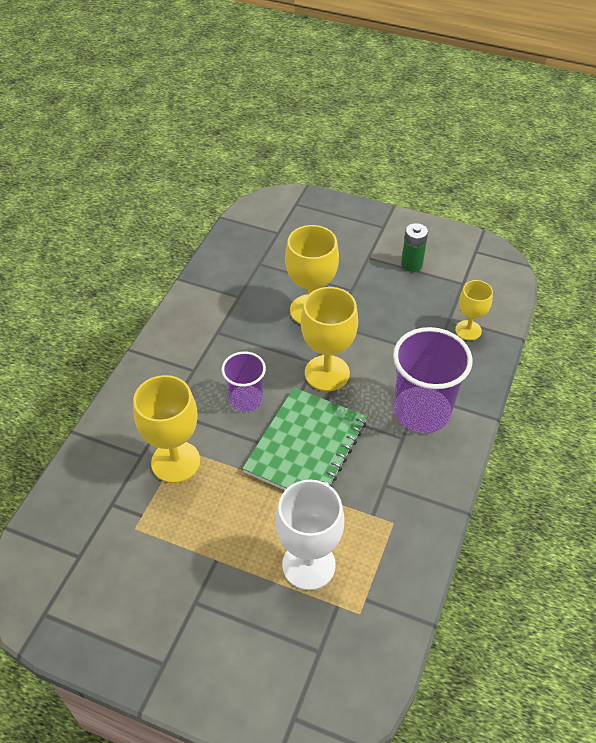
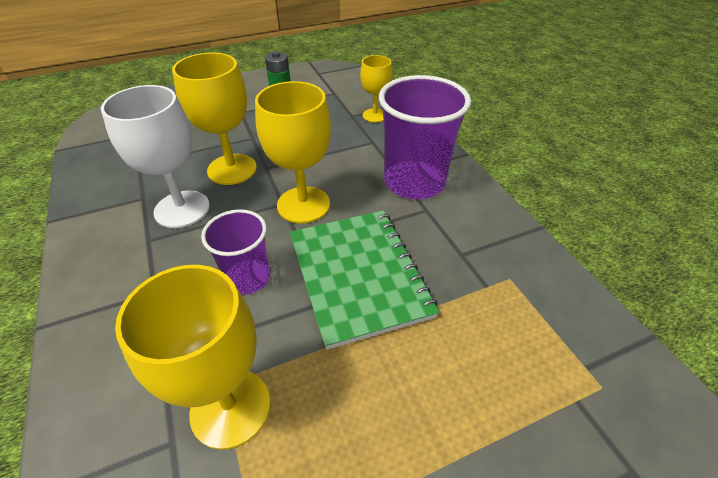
camera: 45 degrees left, 5 degrees down
(308, 565) = (502, 385): white goblet -> white goblet (182, 209)

